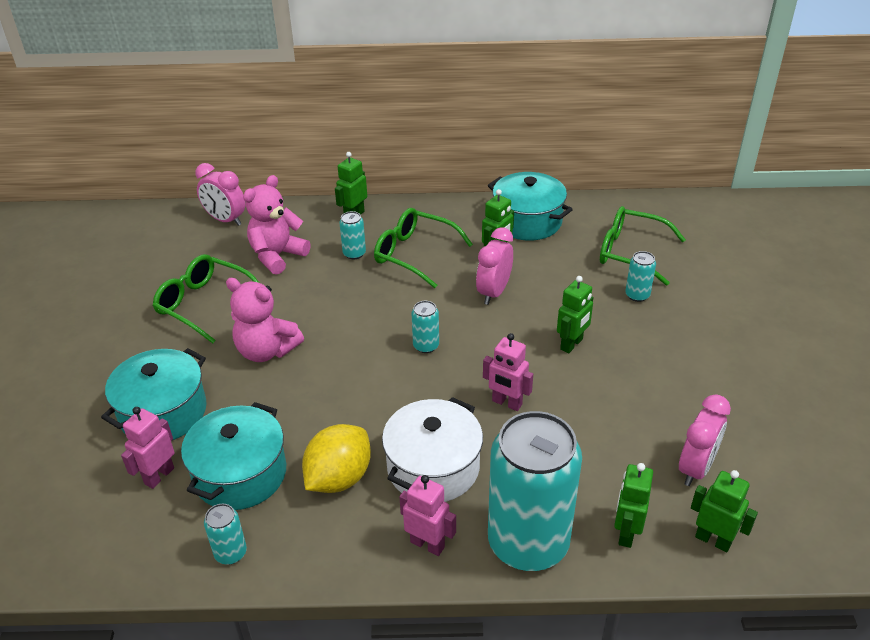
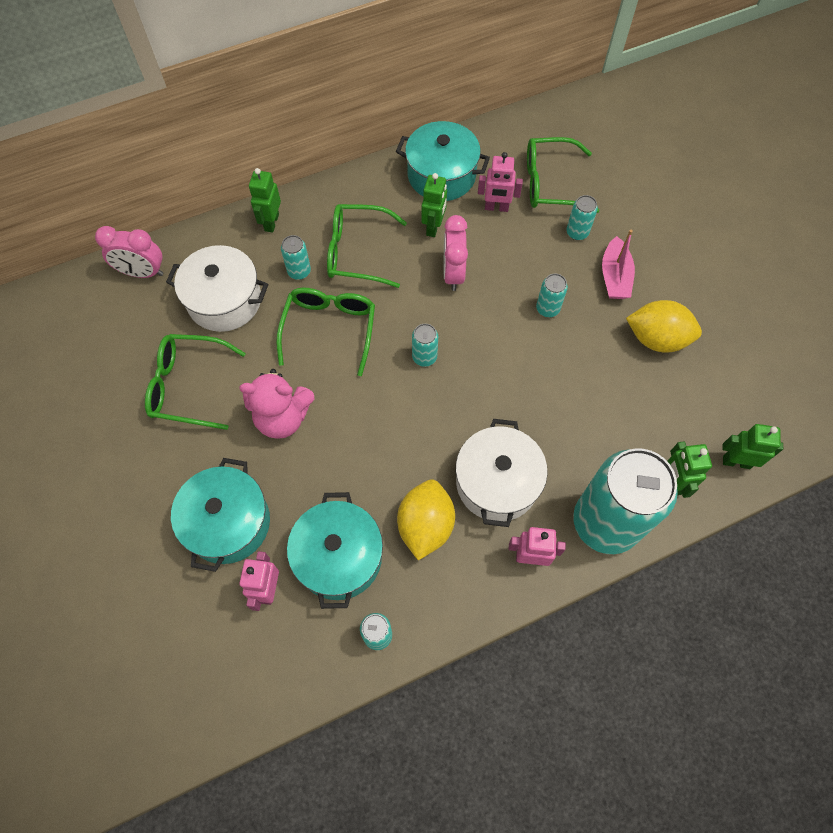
camera: 25 degrees left, 25 degrees up
(277, 256) = (224, 300): pink teddy bear -> white pot
(352, 301) = (329, 330): none -> green glasses
(506, 403) = (524, 393): pink robot -> pink robot (496, 208)
(572, 344) = (547, 308): green robot -> turquoise can
(657, 339) = (614, 277): none -> pink boat
(676, 402) = (656, 339): none -> yellow lemon
(696, 468) = (697, 399): pink clock -> none

